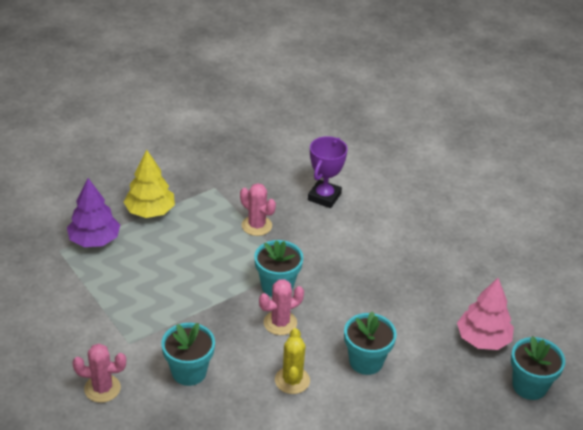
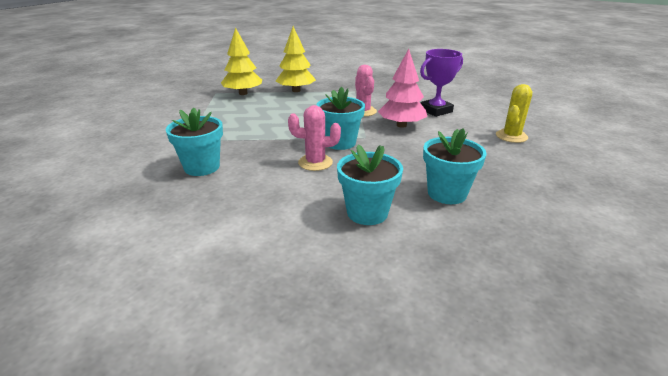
camera: 35 degrees right, 10 degrees down
(94, 240) = (243, 93): purple tree -> yellow tree
(102, 388) = (130, 156): pink cactus -> none
(292, 380) = (277, 201): yellow cactus -> yellow cactus (511, 136)
(482, 339) = (531, 241): pink tree -> pink tree (401, 125)
(529, 386) = (577, 315): turquoise flower pot -> turquoise flower pot (447, 193)

